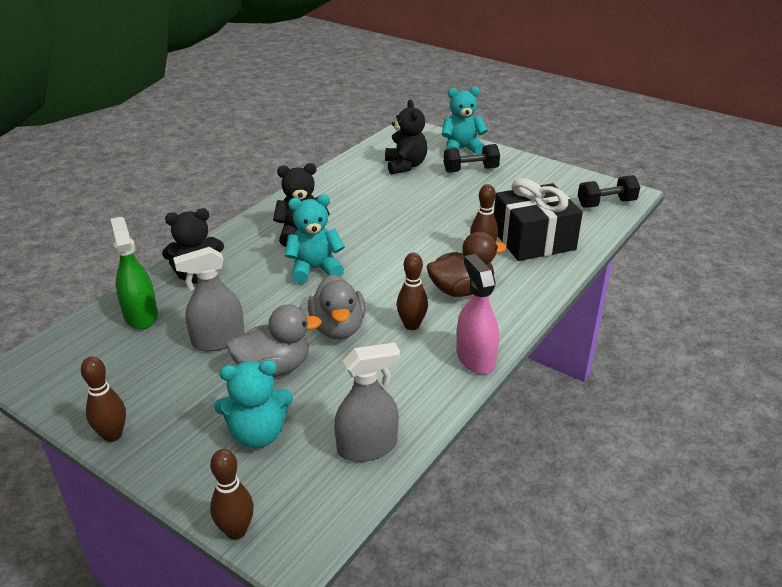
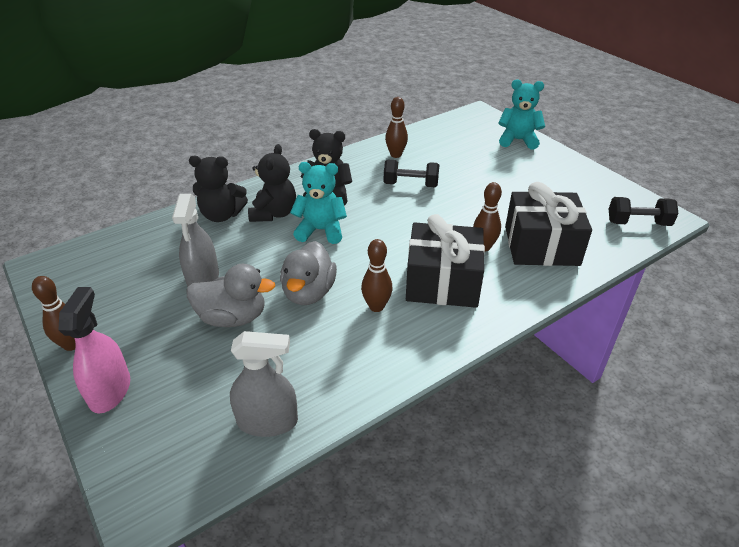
camera: 20 degrees right, 5 degrees up
(141, 315) = (157, 240): green spray bottle -> none
(218, 340) = (203, 279): grey spray bottle -> grey spray bottle turned 90 degrees counterclockwise
(236, 531) = (110, 470): brown bowling pin -> brown bowling pin (396, 155)
(258, 434) = (183, 378): turquoise teddy bear -> none
(405, 166) = (456, 147): black teddy bear -> black teddy bear (274, 213)
(461, 290) = (442, 282): brown duck -> black gift
(470, 170) = (515, 162): black dumbbell -> black dumbbell (410, 184)
(475, 358) = (418, 357): pink spray bottle -> pink spray bottle (110, 391)

